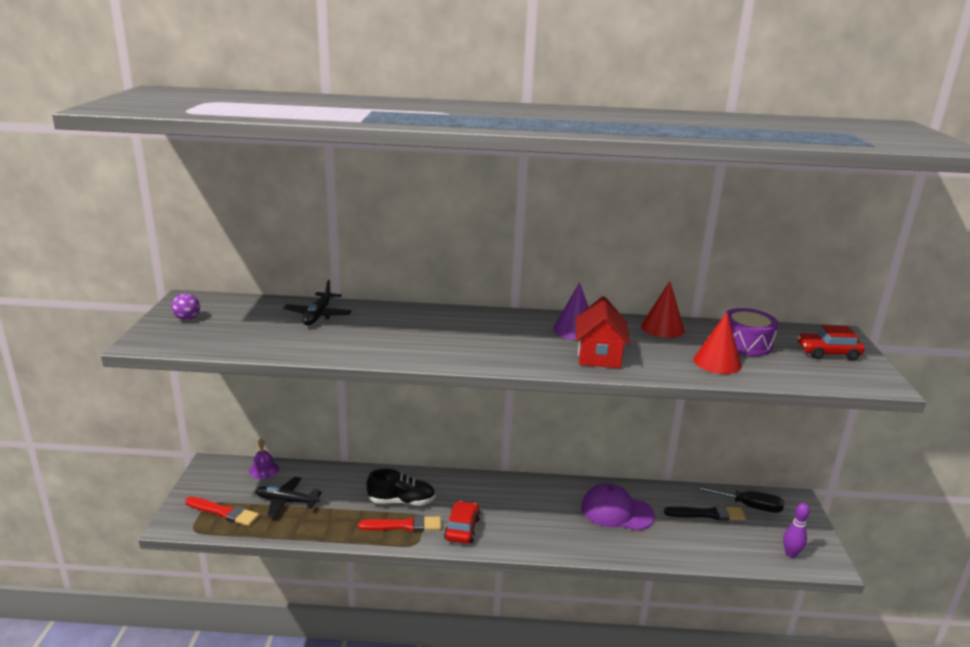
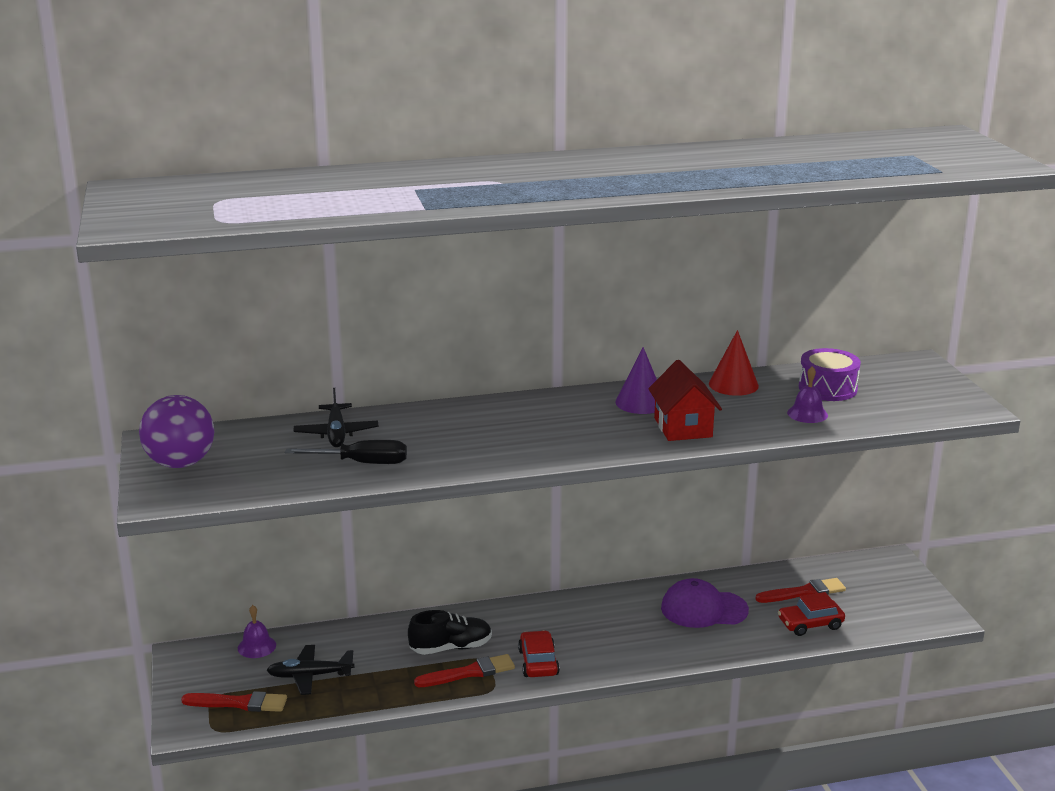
camera: 15 degrees left, 0 degrees up
(187, 318) = (180, 463): purple ball -> purple ball, size x2.15
(708, 514) = (804, 592): black brush -> red brush
(717, 362) = (807, 414): red cone -> purple bell
(749, 506) = (845, 575): black screwdriver -> black screwdriver (363, 463)
(790, 554) = (903, 615): purple bowling pin -> none
(828, 353) = (913, 384): red car -> red car (810, 624)

